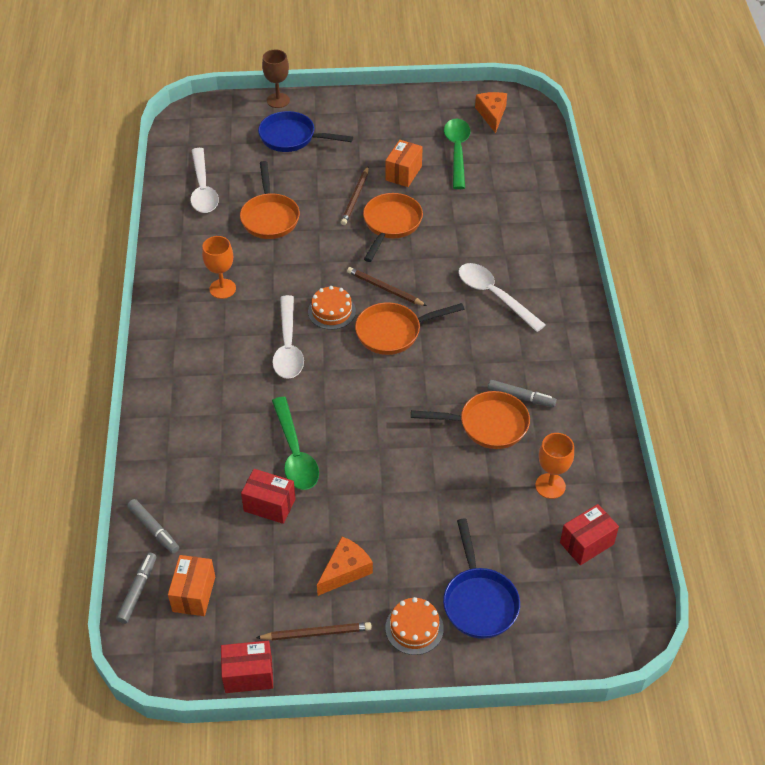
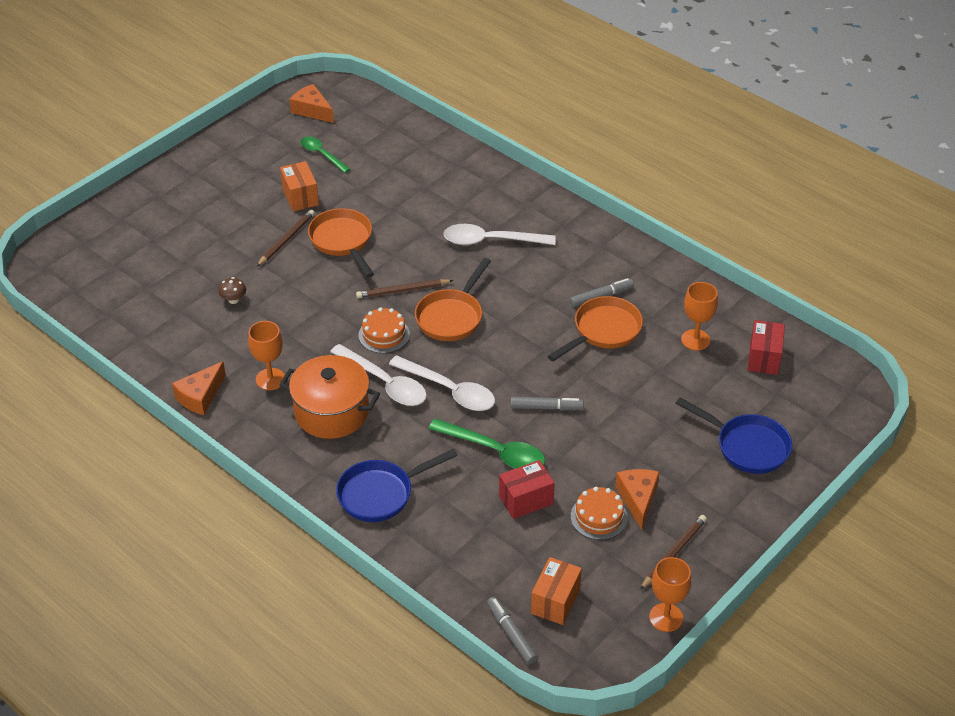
camera: 45 degrees left, 5 degrees down
(154, 529) = (463, 585): grey marker -> grey marker (546, 407)
(168, 269) = (200, 396): none -> orange cheese
(194, 594) = (555, 601): orange box -> orange box turned 60 degrees clockwise
(203, 189) = (141, 316): white spoon -> white spoon (449, 390)
(230, 340) = (331, 412): none -> orange pot
(248, 675) = (666, 617): red box -> orange goblet
(270, 217) = (233, 300): orange pan -> brown mushroom
(278, 100) = (109, 205): brown goblet -> none
(292, 138) = (165, 227): blue pan -> blue pan (381, 494)
(355, 198) = (286, 239): brown pencil -> brown pencil turned 120 degrees counterclockwise
(414, 628) = (730, 496): orange cake -> orange cake (599, 517)
(457, 151) = (321, 154): green spoon -> green spoon, size x0.64

